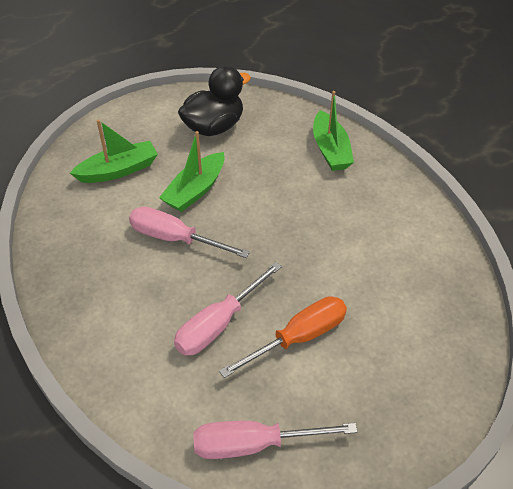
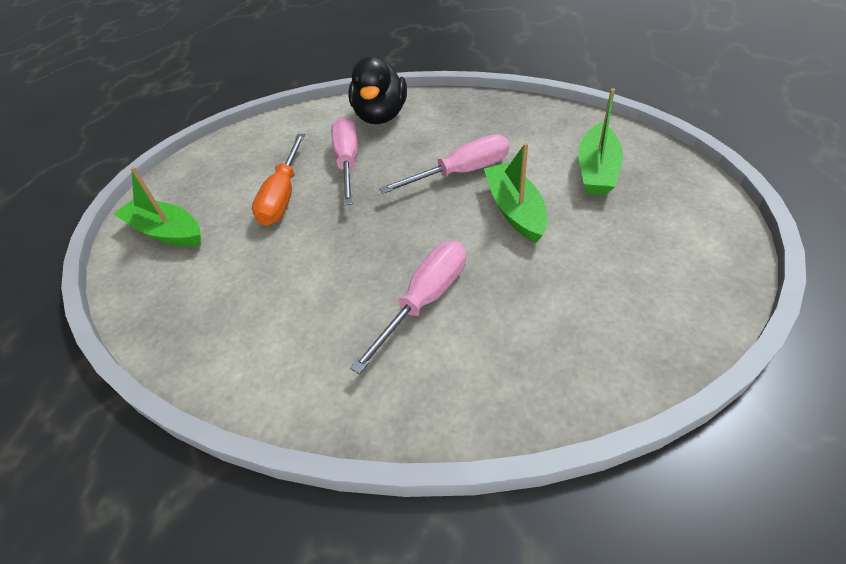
camera: 135 degrees right, 0 degrees up
(214, 127) = (624, 274): black duck -> black duck (381, 116)
(254, 444) = (251, 142): pink screwdriver -> pink screwdriver (425, 300)
(330, 150) = (474, 372): green boat -> green boat (166, 232)

